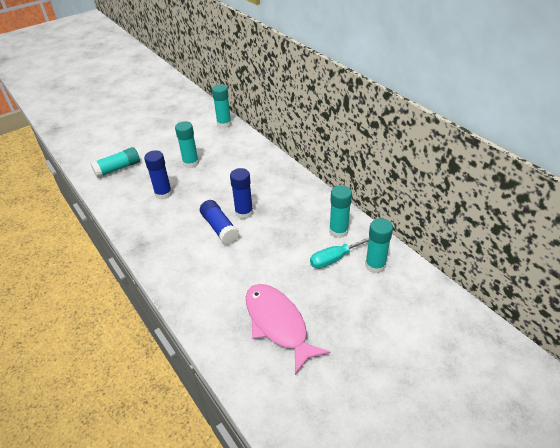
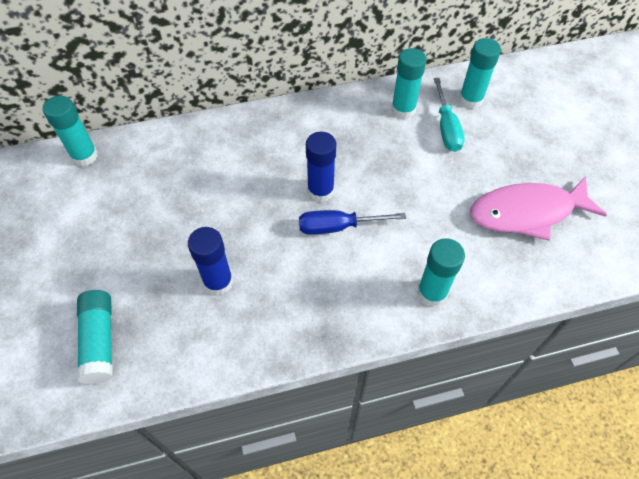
camera: 70 degrees left, 15 degrees up
(191, 163) = (161, 226): turquoise glue stick -> turquoise glue stick (432, 292)
(219, 228) = (338, 227): blue glue stick -> blue screwdriver

